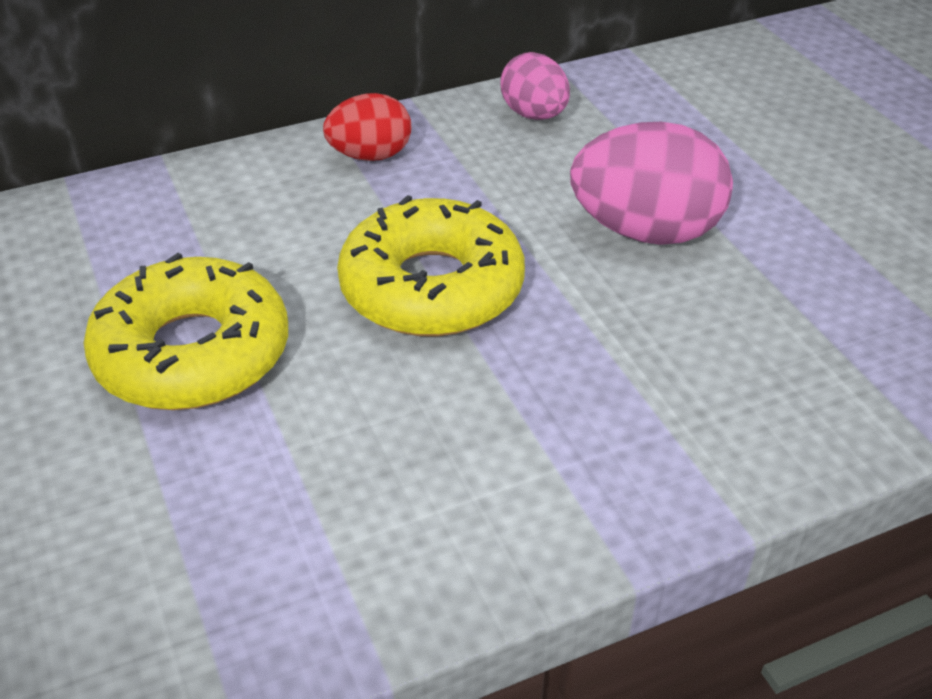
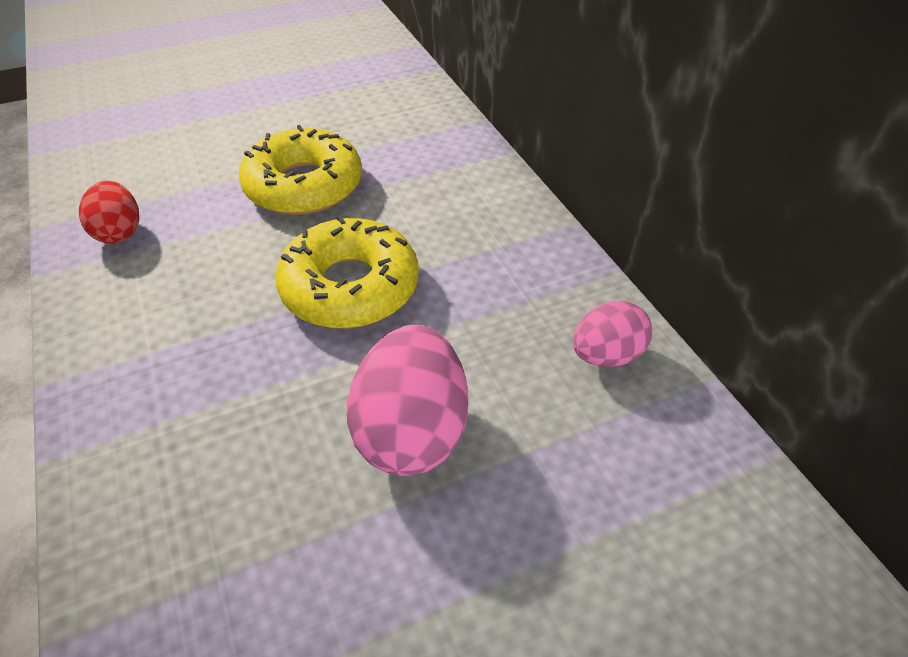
camera: 90 degrees right, 5 degrees up
(370, 156) = (522, 248): red egg -> red egg (120, 232)

